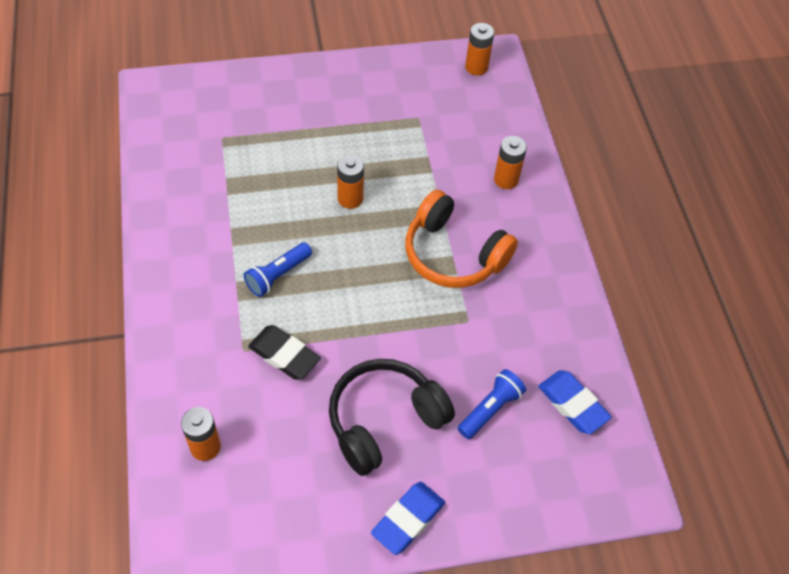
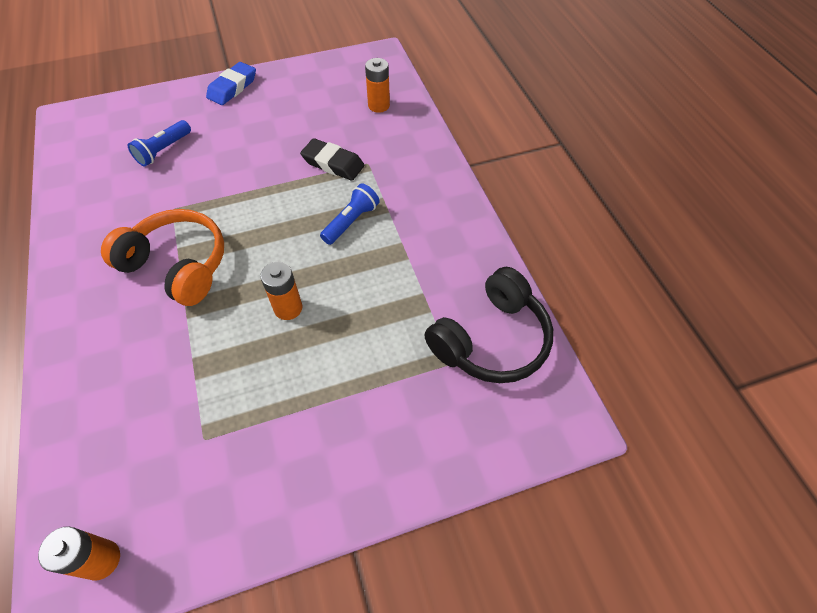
camera: 175 degrees right, 0 degrees up
(384, 421) = (249, 134): black headphones -> black headphones (491, 339)
(506, 179) = (101, 362): orange battery -> none
(572, 404) = (94, 161): blue eraser -> none

